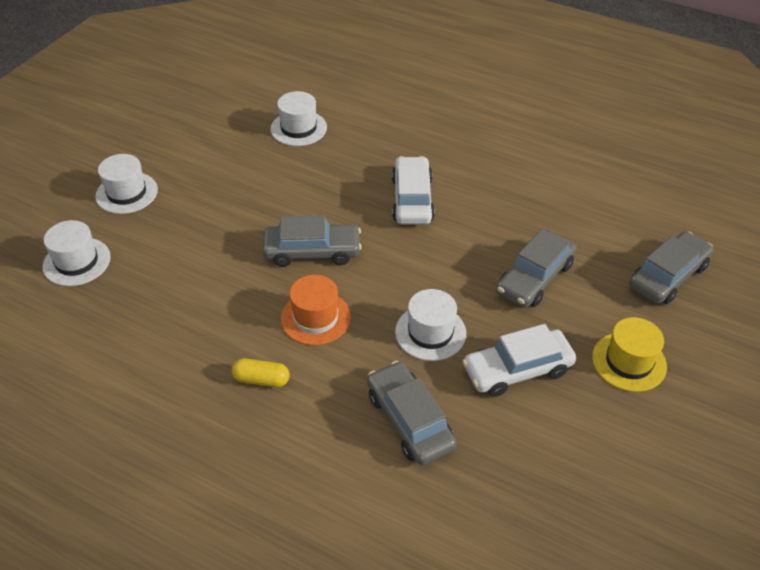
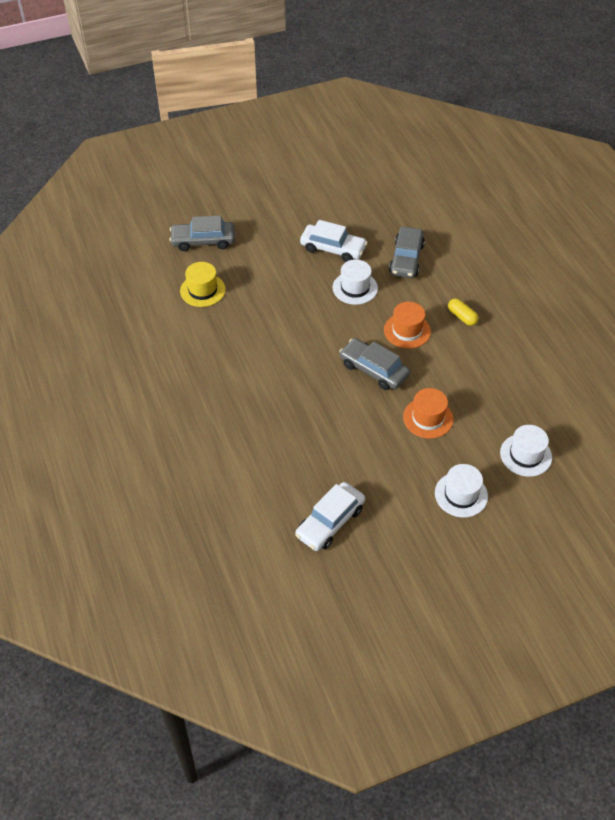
camera: 140 degrees left, 5 degrees up
(211, 238) = (428, 418): none -> orange hat
(298, 128) = (293, 475): white hat -> none
(412, 199) = (279, 366): white car -> white car (330, 522)
(534, 278) = (269, 280): grey car -> none
(629, 361) = (278, 222): yellow hat -> yellow hat (202, 290)

